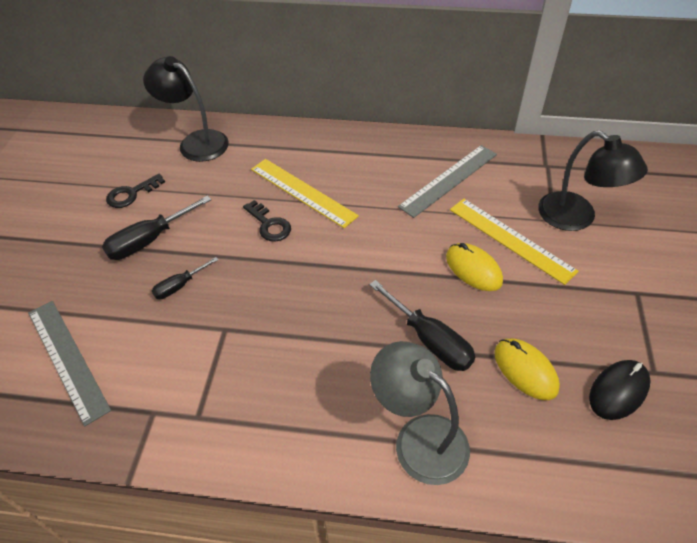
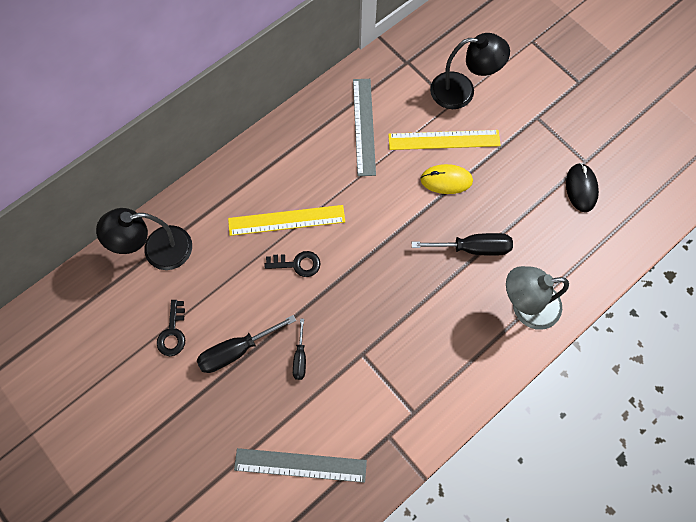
camera: 50 degrees left, 20 degrees up
(149, 240) = (236, 350): black screwdriver -> black screwdriver turned 60 degrees clockwise
(525, 370) = (532, 219): yellow mouse -> none

